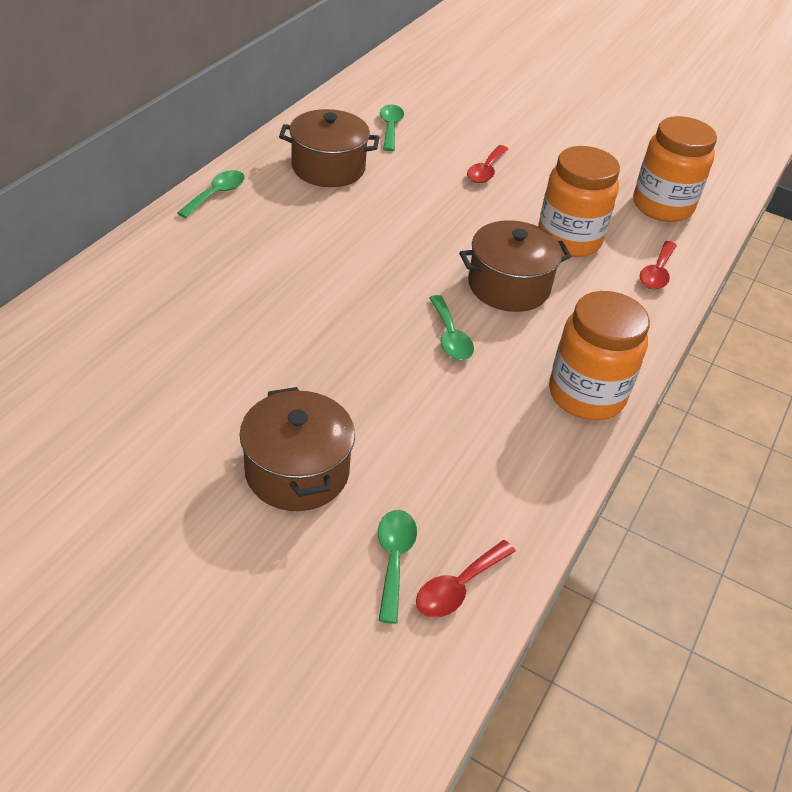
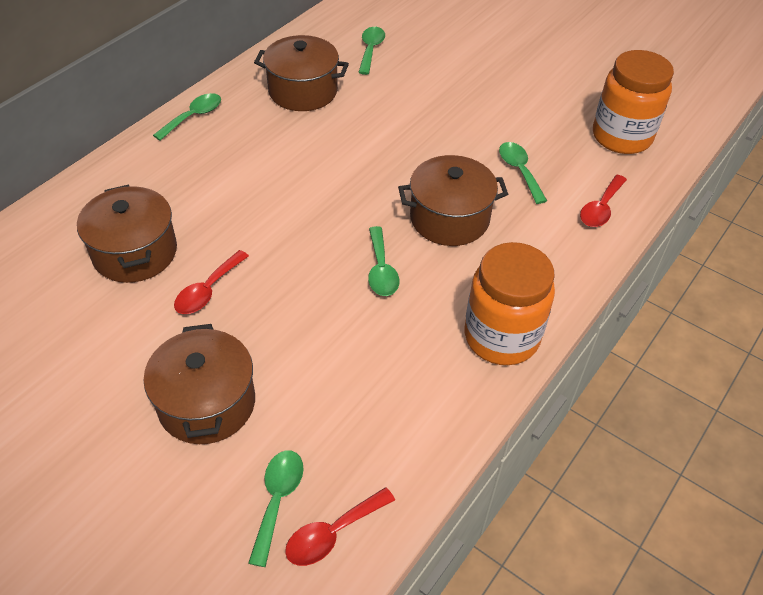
camera: 10 degrees right, 5 degrees up
(184, 328) = (135, 252): none -> brown pot
(486, 171) = (453, 96): red spoon -> red spoon (208, 290)
(568, 240) = (519, 171): orange jar -> green spoon

